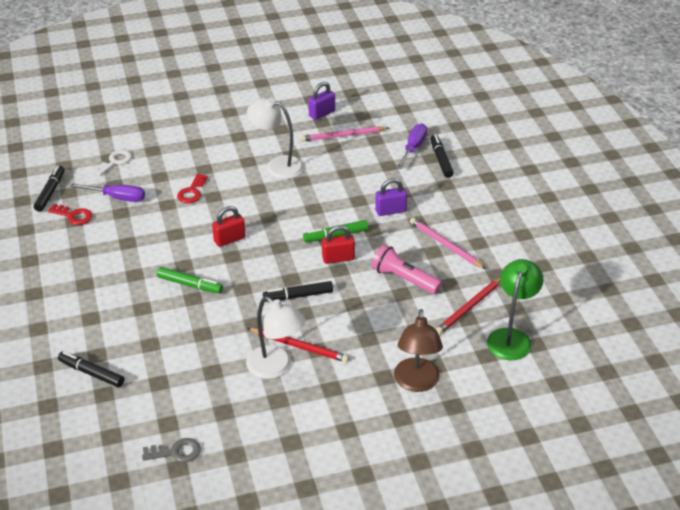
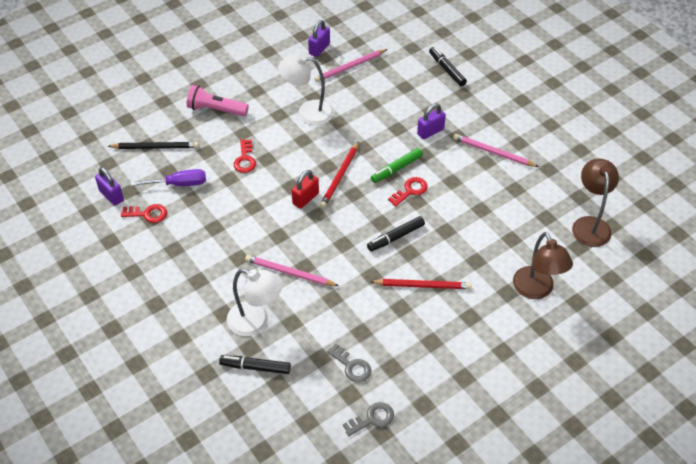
camera: 20 degrees left, 10 degrees up
(50, 192) = (111, 195): black marker -> purple padlock
(115, 162) = (155, 147): white key -> black pencil
(174, 300) = (289, 273): none -> pink pencil
(184, 399) = (352, 366): none -> grey key
(190, 285) = (295, 254): green marker -> none
(276, 367) = (413, 312): white lamp -> white lamp (256, 322)
(338, 258) = (410, 190): red padlock -> red key
(404, 279) = (476, 195): pink flashlight -> pink flashlight (216, 109)
(413, 148) = (417, 64): purple screwdriver -> none
(469, 308) = (543, 207): red pencil -> red pencil (340, 176)
(511, 337) = (590, 224): green lamp -> brown lamp

